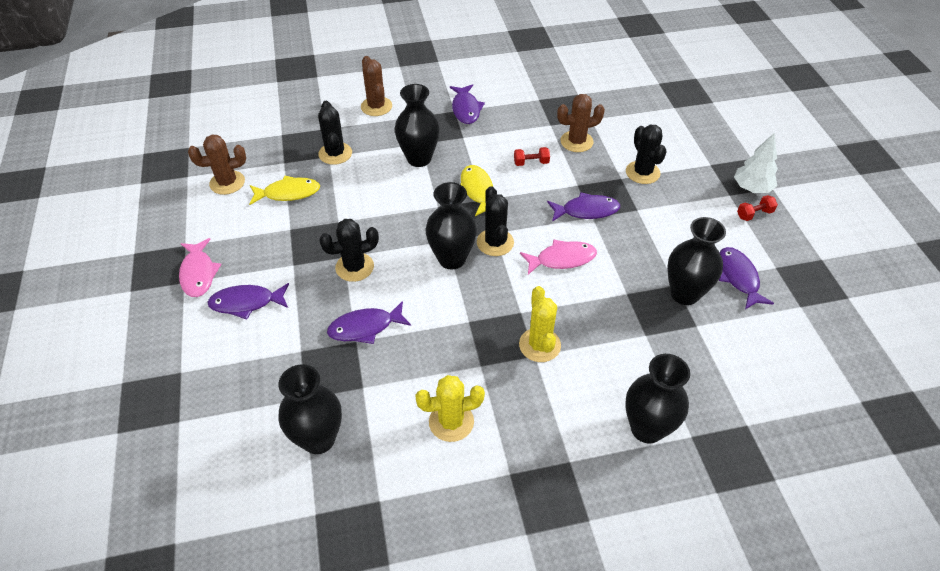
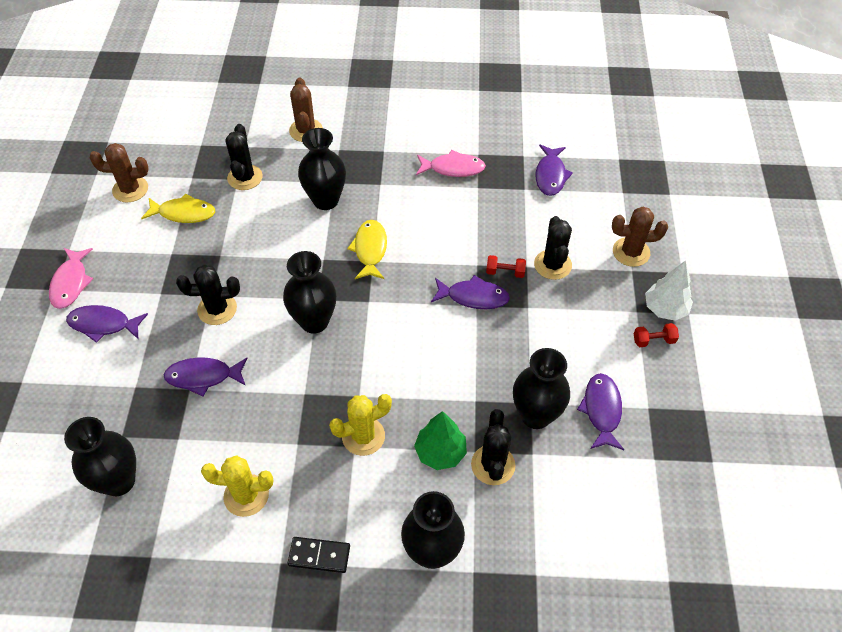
camera: 15 degrees right, 5 degrees up
(466, 109) = (396, 151): purple fish -> purple fish (550, 175)
(495, 242) = (364, 313): black cactus -> black cactus (493, 465)
(531, 163) = (438, 229): red dumbbell -> red dumbbell (505, 272)
(539, 345) = (363, 436): yellow cactus -> yellow cactus turned 60 degrees clockwise
(544, 458) = (319, 555): none -> black domino
(562, 259) = (425, 347): pink fish -> pink fish (453, 168)
(576, 142) = (497, 213): brown cactus -> brown cactus (631, 252)
(615, 343) = (440, 452): none -> green tree

